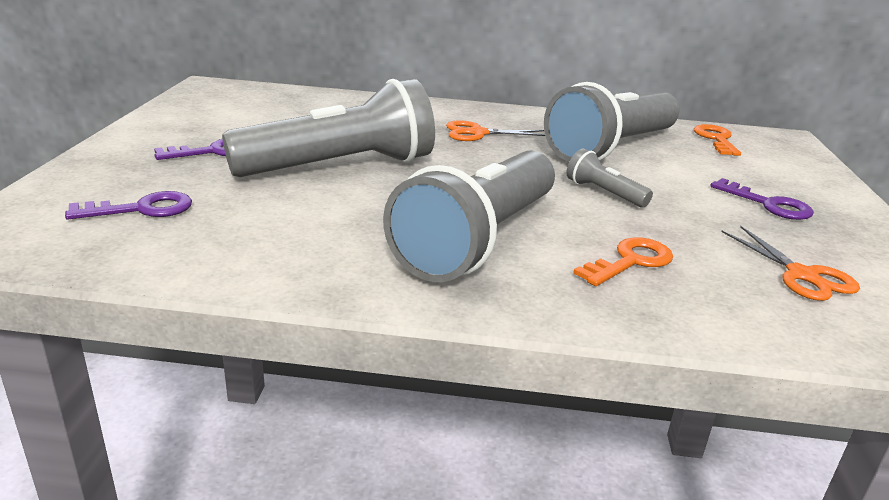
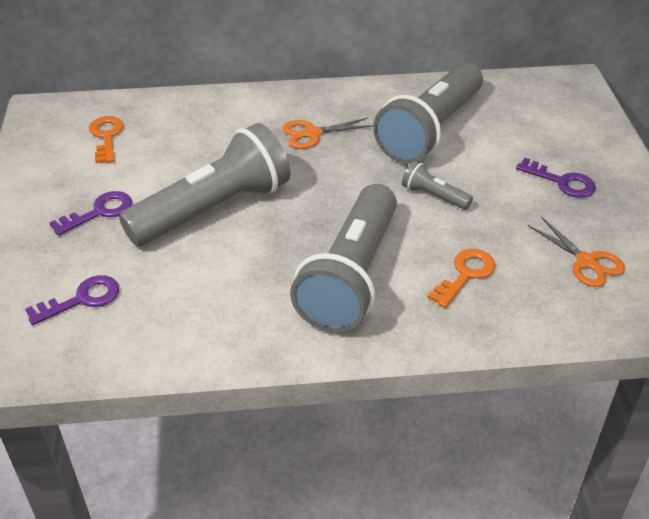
camera: 10 degrees left, 15 degrees up
(716, 139) = (516, 97): orange key -> orange key (106, 137)

